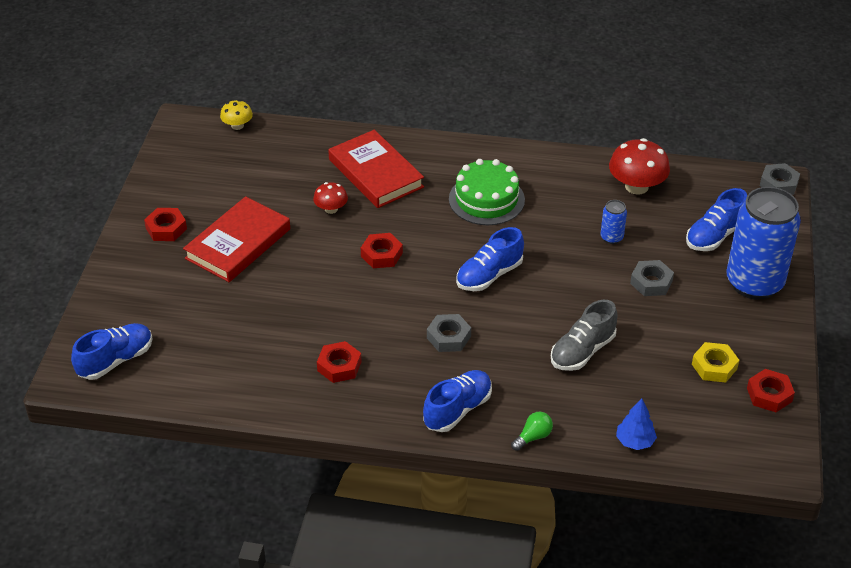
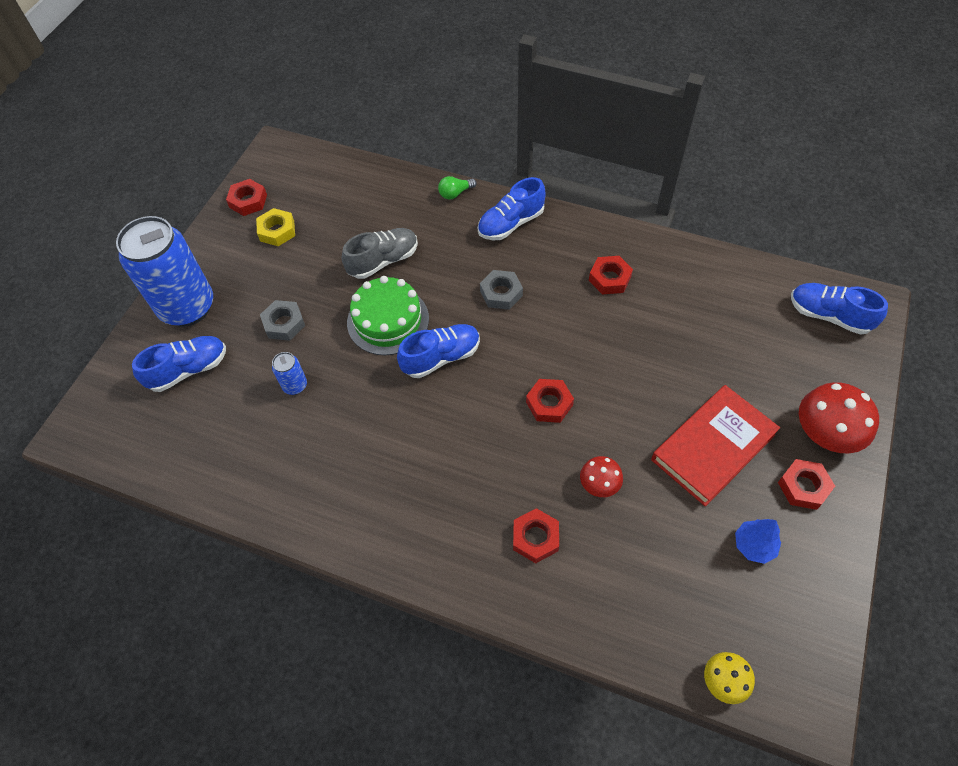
camera: 165 degrees left, 15 degrees up
(116, 360) = (829, 316): blue shoe -> blue shoe turned 60 degrees clockwise
(376, 173) = (535, 538): red book -> red nut
(486, 199) = (410, 466): green cake -> green cake (388, 320)
(635, 441) = (376, 179): blue tree -> blue tree (754, 545)
(636, 186) = (230, 456): red mushroom -> red mushroom (826, 433)
(778, 184) = (72, 431): grey nut -> none

